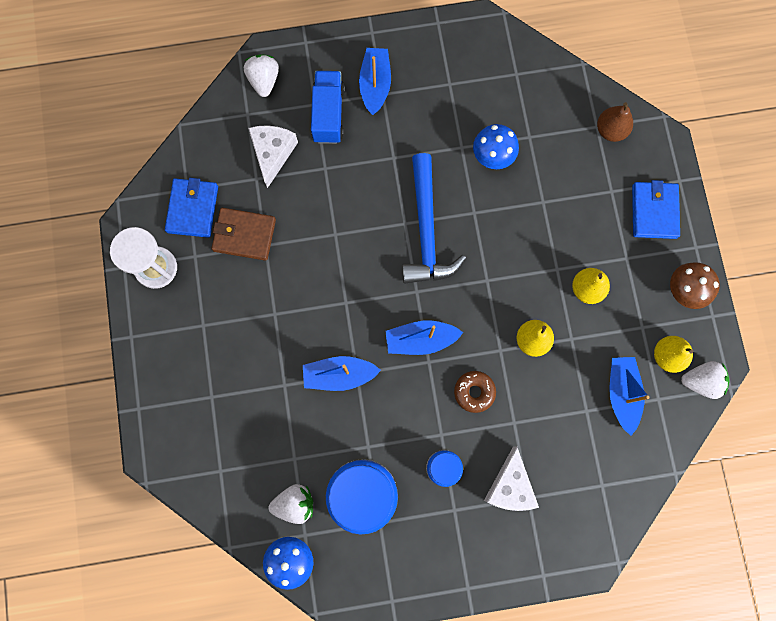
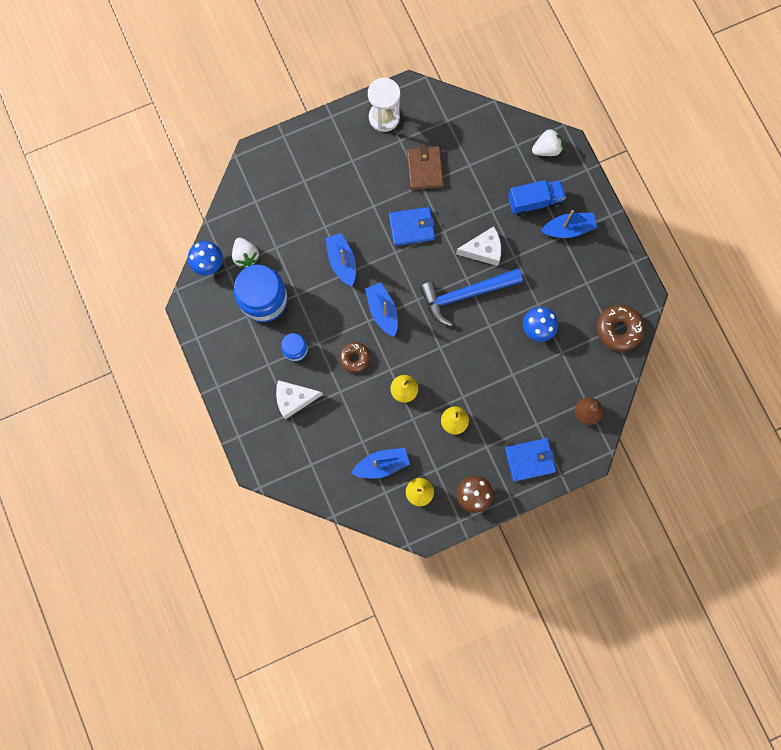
camera: 75 degrees right, 0 degrees up
(193, 209) = (434, 129): blue wallet -> blue wallet (411, 227)
(273, 153) = (492, 171): white cheese -> white cheese (483, 250)
(517, 65) = (618, 329): none -> brown donut
(701, 381) = (406, 521): white strawberry -> none

